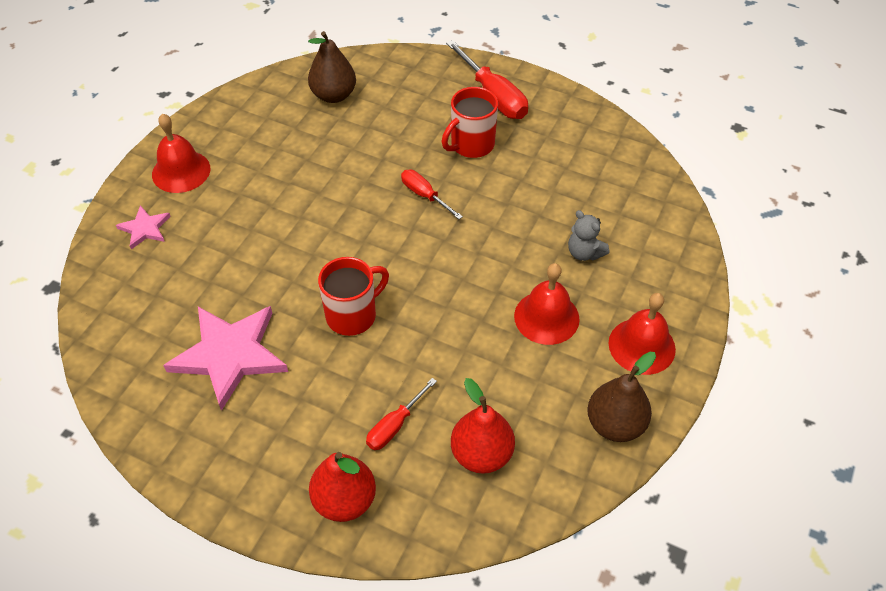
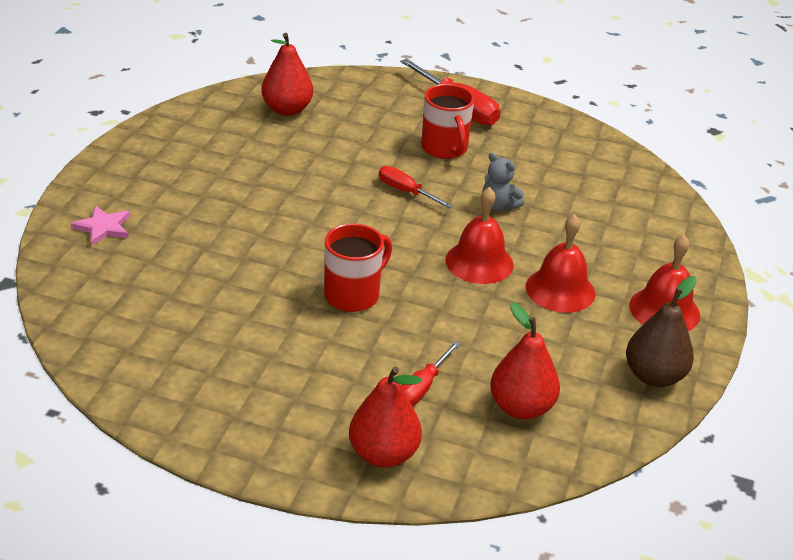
camera: 10 degrees left, 15 degrees down
(181, 171) = (132, 177): red bell -> red bell (479, 262)
(229, 355) = (225, 334): pink star -> none
(333, 95) = (287, 109): brown pear -> red pear
(471, 145) = (445, 149): red mug -> red mug turned 60 degrees counterclockwise
(584, 253) = (586, 235): grey teddy bear -> grey teddy bear (498, 206)

